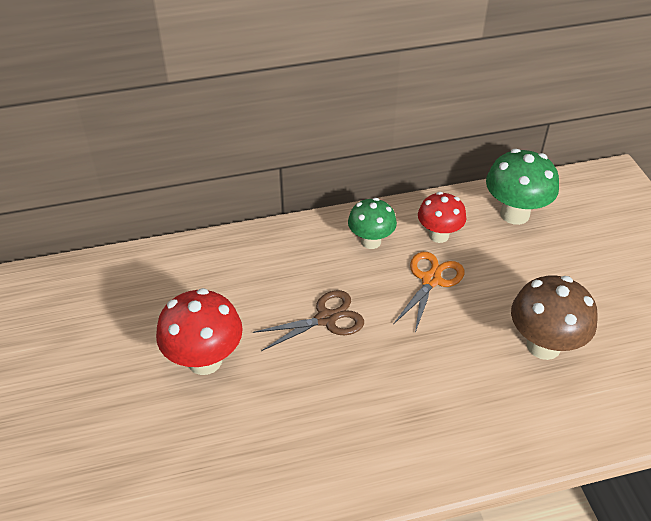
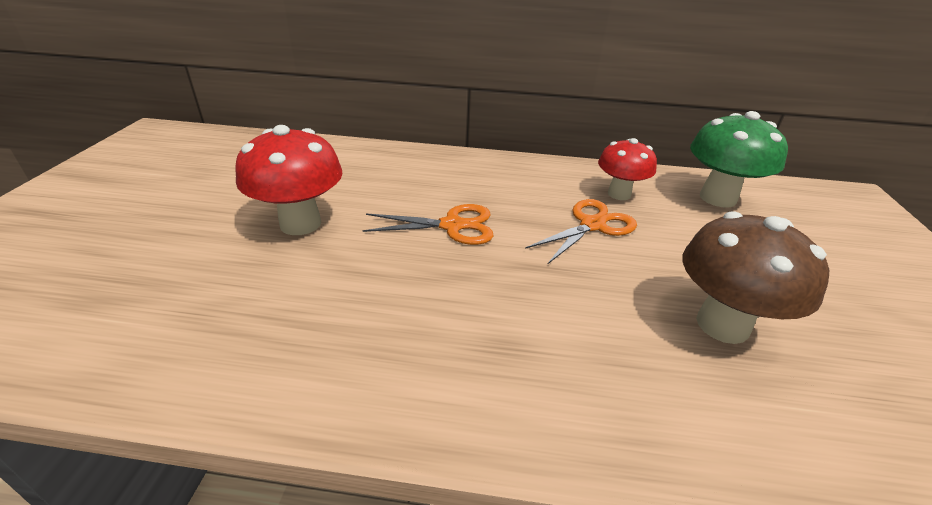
camera: 20 degrees right, 10 degrees down
(326, 319) = (452, 225): brown scissors -> orange scissors
(371, 241) = (540, 182): green mushroom -> none

